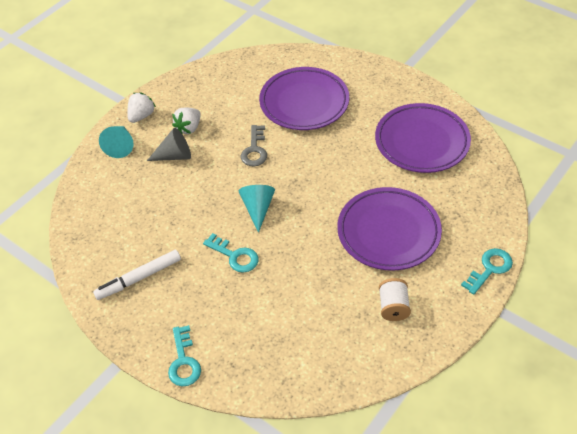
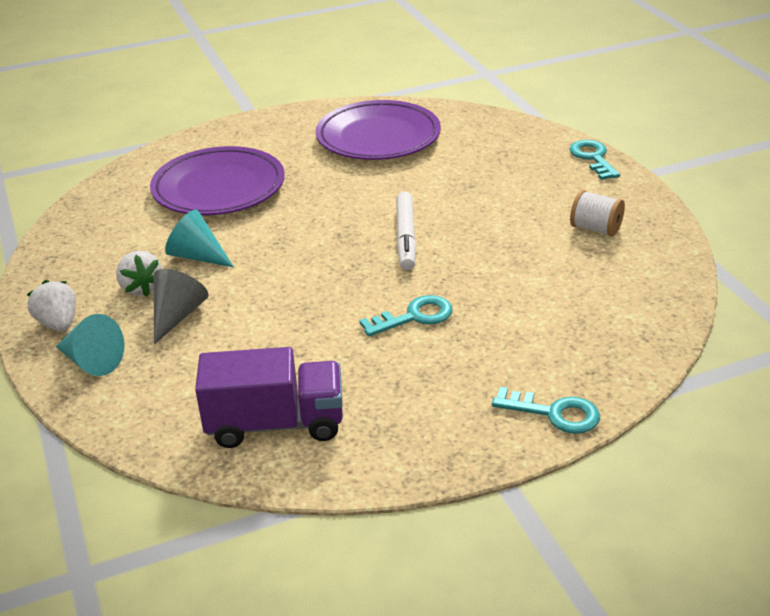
camera: 60 degrees left, 15 degrees down
(111, 243) = (275, 424): none -> purple truck
(139, 278) = (371, 415): white marker -> white marker (406, 237)
(255, 150) = (251, 247): grey key -> none
(258, 209) = (354, 275): turquoise cone -> turquoise cone (197, 256)
(388, 232) = (486, 198): purple plate -> none

